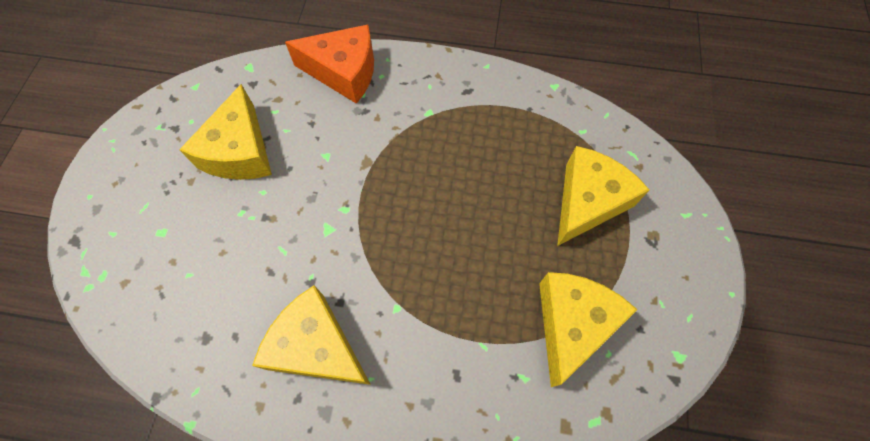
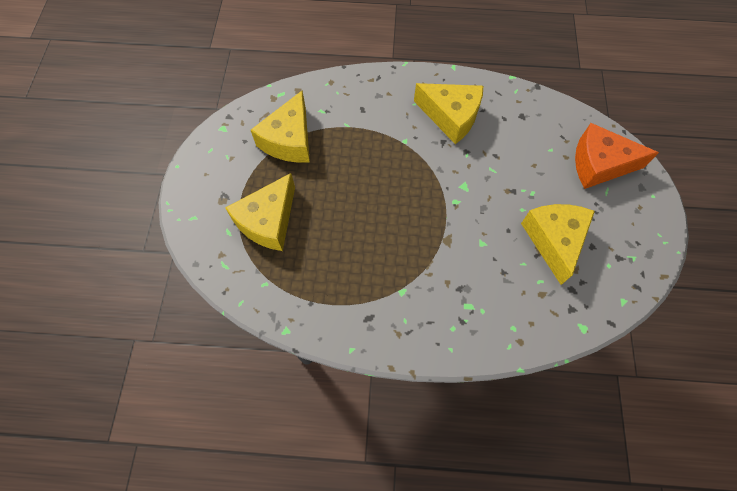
camera: 175 degrees right, 0 degrees up
(344, 72) = (489, 329): orange cheese -> orange cheese (599, 164)

